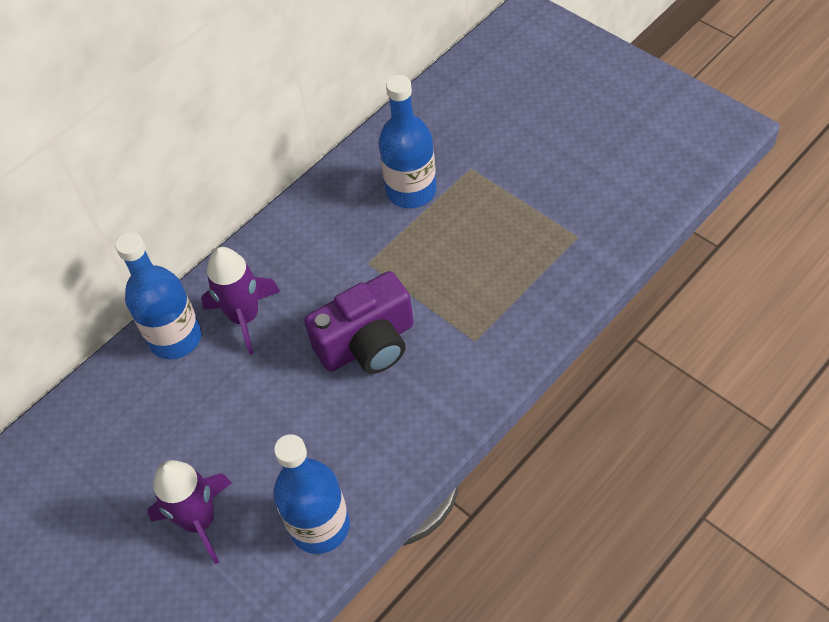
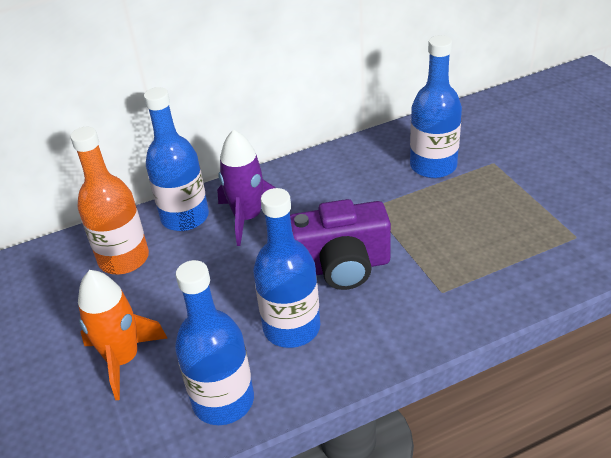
camera: 20 degrees right, 15 degrees down
(136, 410) = (124, 259): none -> orange bottle
(199, 521) = (123, 359): purple rocket -> orange rocket
(349, 428) = (291, 328): none -> blue bottle

